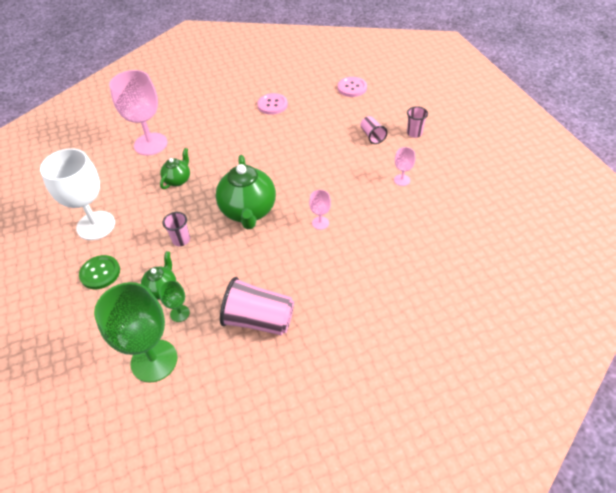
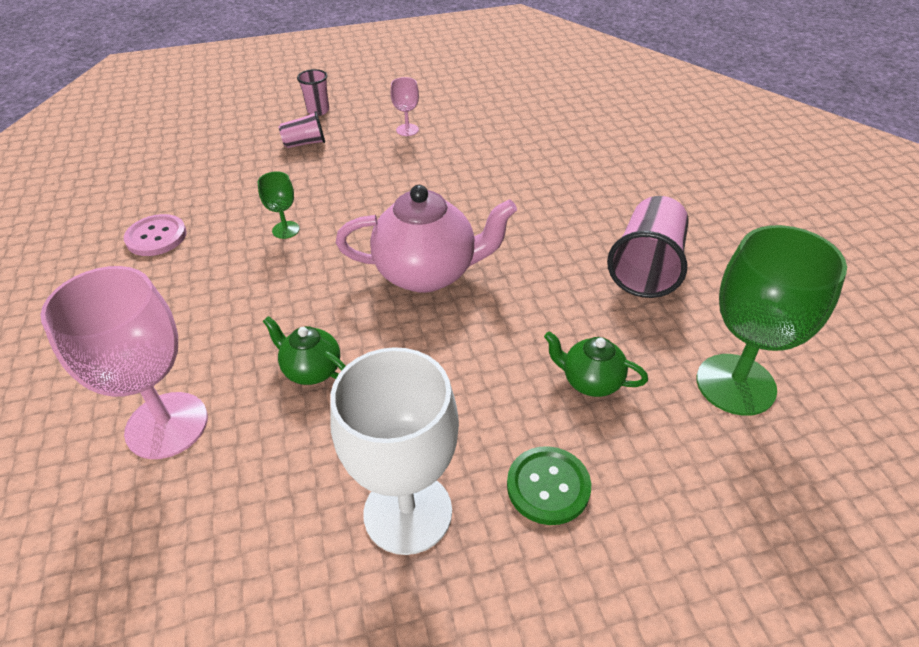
camera: 85 degrees left, 5 degrees down
(180, 313) = (641, 355): green goblet -> green goblet (286, 230)
(181, 240) = (478, 359): pink cup -> none
(248, 211) = (428, 273): green teapot -> pink teapot
(320, 223) = (471, 202): pink goblet -> none
(352, 88) = (174, 150): pink button -> none

